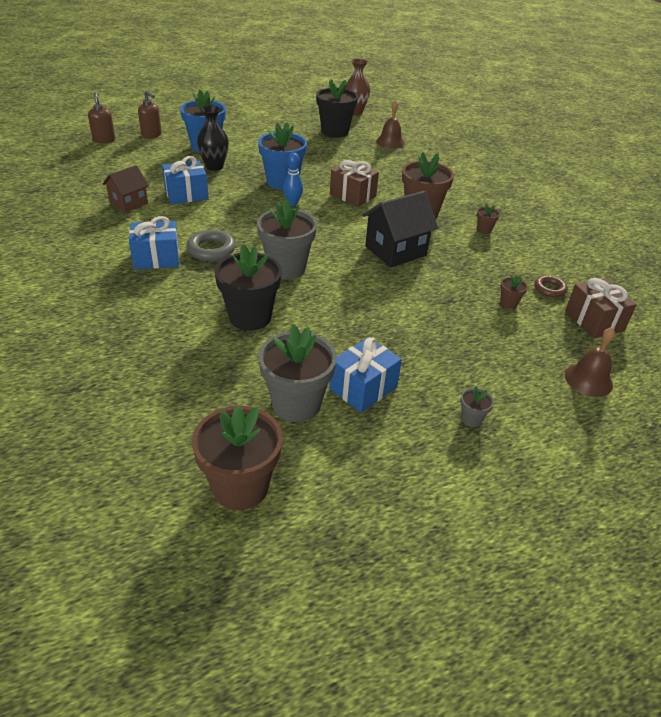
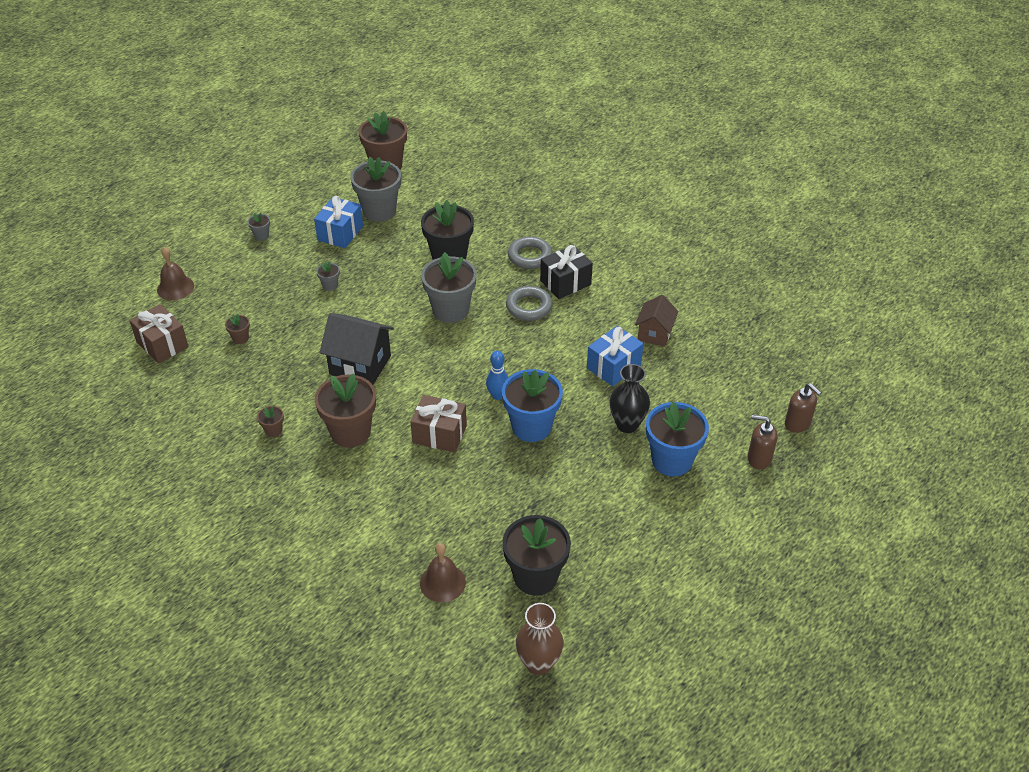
camera: 160 degrees right, 5 degrees up
(156, 258) = (565, 282): blue gift -> black gift
(165, 291) = (529, 256): none -> grey ring
(395, 251) = (360, 365): black house -> black house turned 75 degrees clockwise
(399, 327) = (330, 285): none -> grey flower pot
(549, 289) = (201, 368): brown ring -> none

